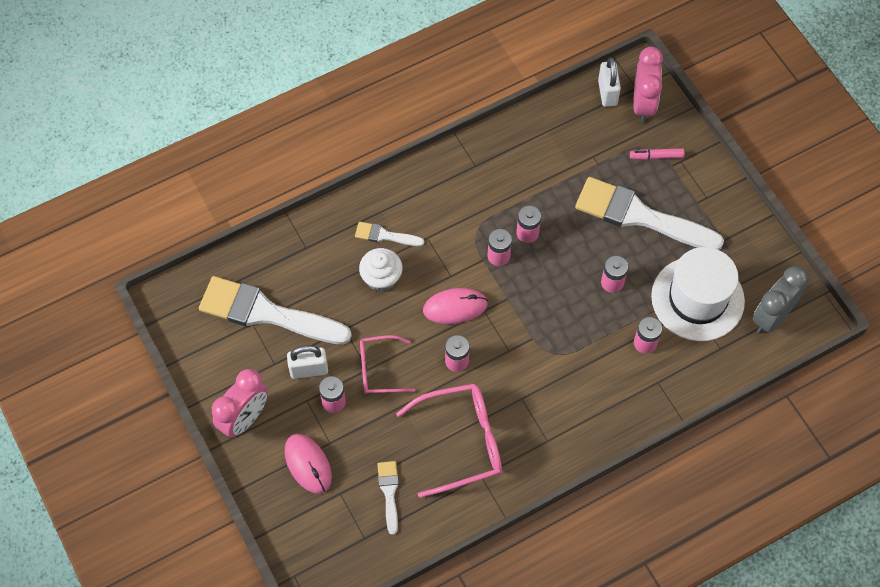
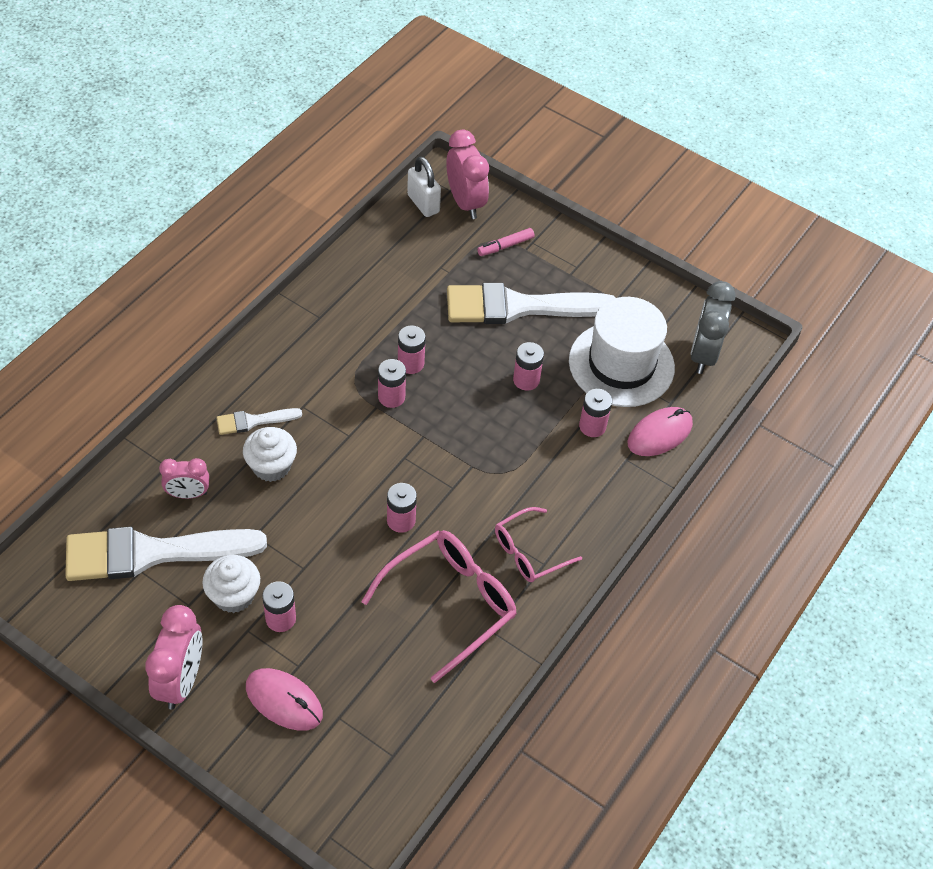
camera: 30 degrees left, 10 degrees down
(309, 370) = (234, 595): white padlock -> white cupcake
(311, 276) = (188, 494): none -> pink clock
(379, 369) = (317, 563): pink glasses -> pink glasses (529, 552)
(389, 492) = (396, 692): white brush -> none
(455, 307) = (370, 466): pink mouse -> pink mouse (659, 434)

